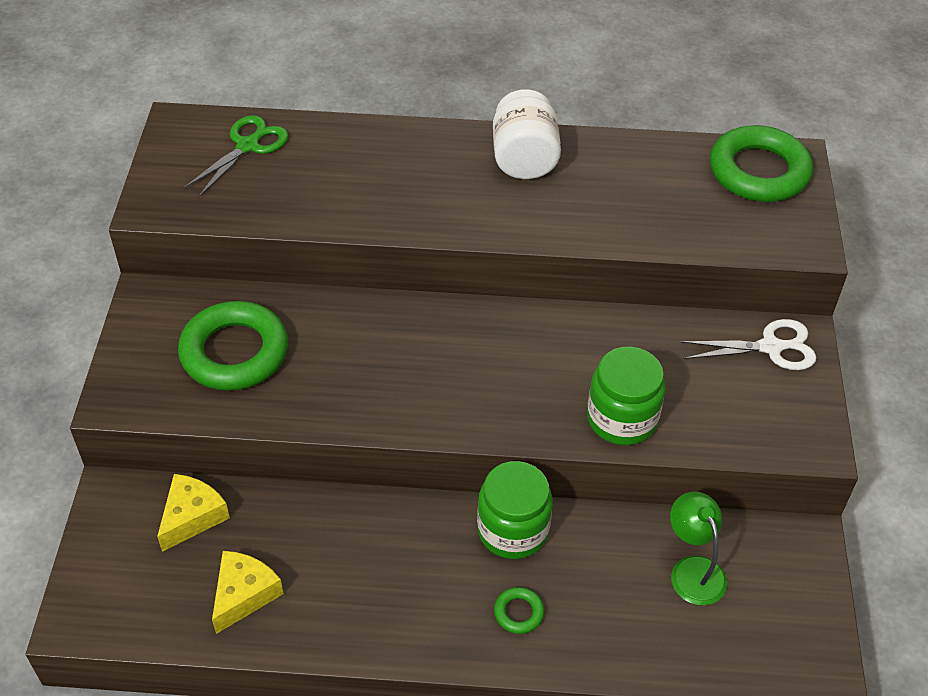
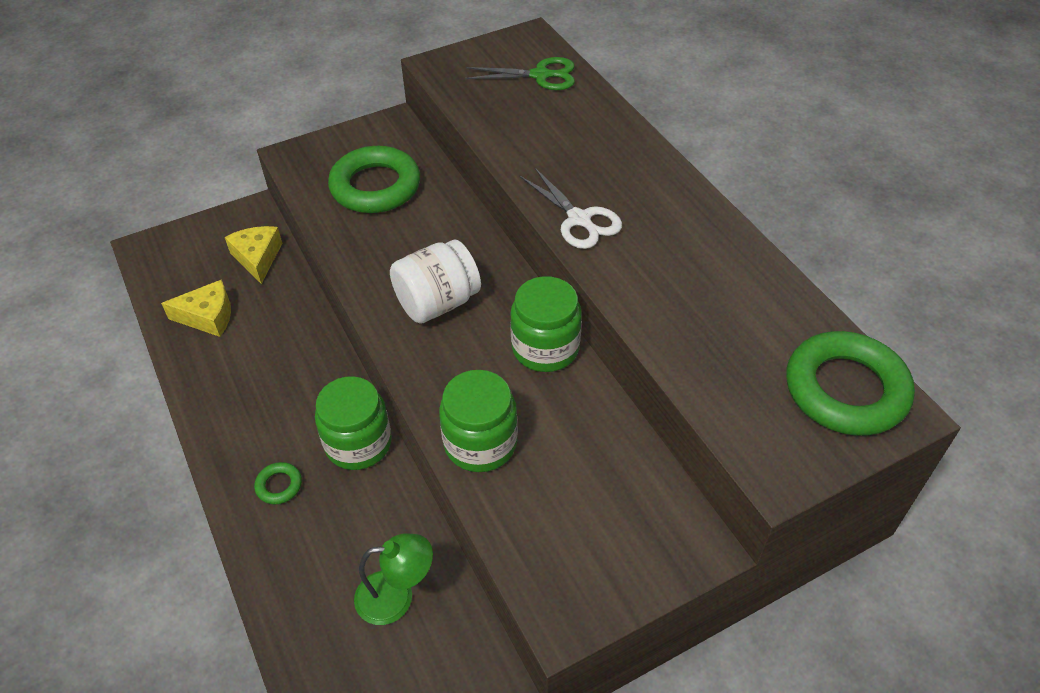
camera: 60 degrees right, 0 degrees up
(192, 517) = (257, 258): yellow cheese -> yellow cheese turned 105 degrees counterclockwise
(524, 159) = (682, 220): white jar -> white jar (437, 303)
(550, 328) = (545, 348): none -> green jar
(693, 570) = (396, 596): green lamp -> green lamp turned 45 degrees clockwise
(770, 347) = (662, 525): white scissors -> white scissors (579, 219)

